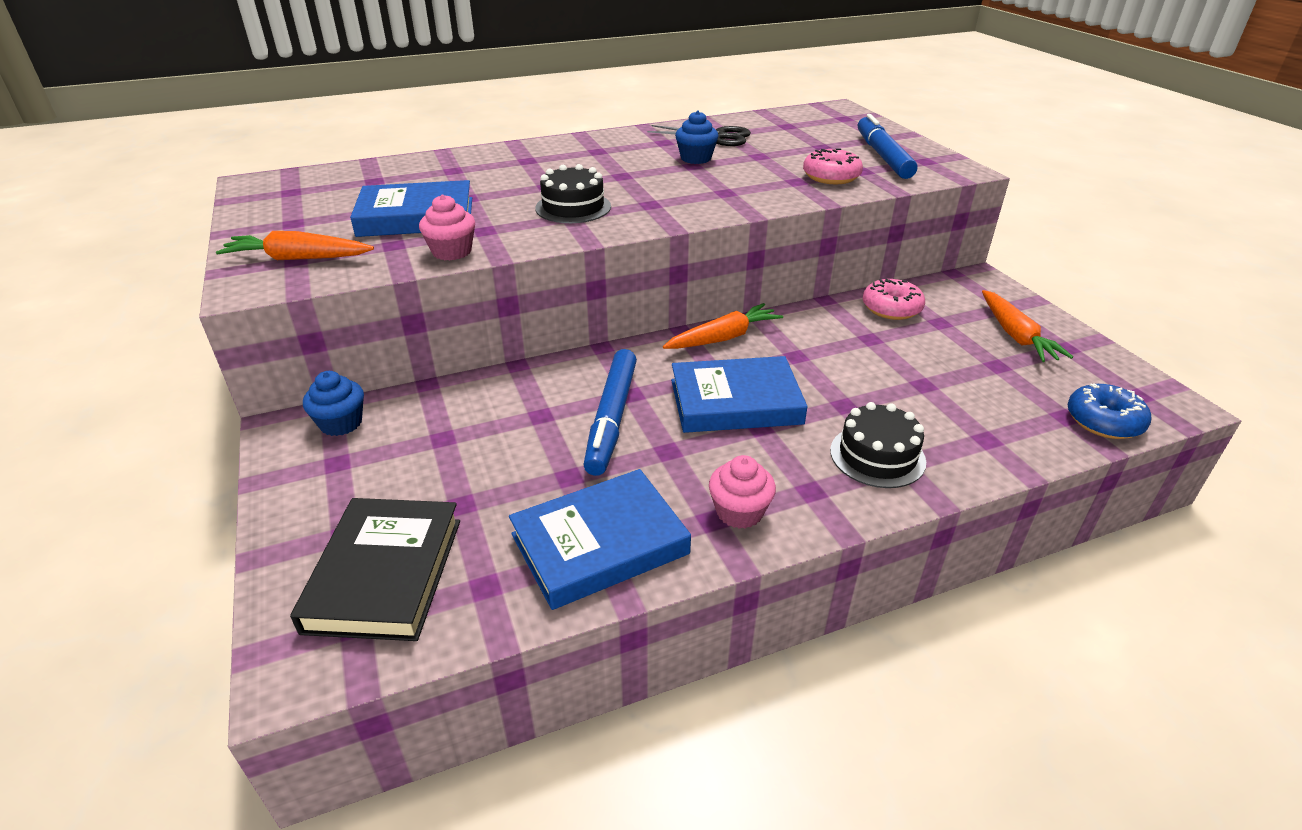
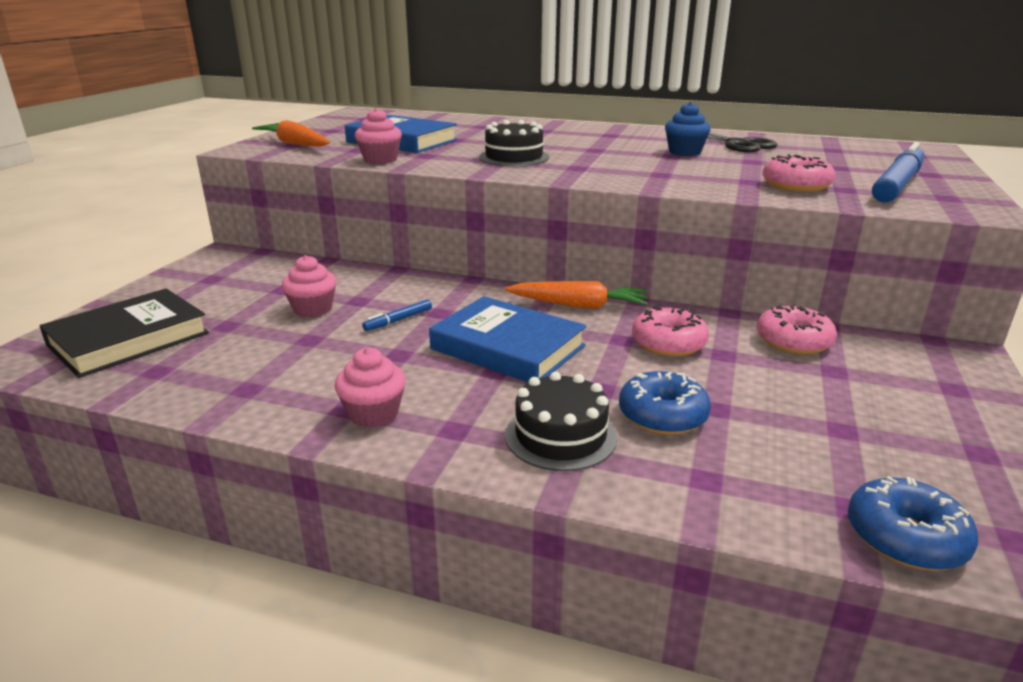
camera: 40 degrees right, 10 degrees down
(341, 423) = (249, 261): blue cupcake -> none
(515, 445) = (313, 309): none -> pink cupcake
(600, 544) = (253, 383): blue book -> none
(612, 418) = (398, 320): blue marker -> blue marker, size x0.45
(828, 345) = (668, 343): none -> pink donut
(906, 407) = (662, 416): none -> blue donut
(1016, 335) = (921, 416): orange carrot -> none

